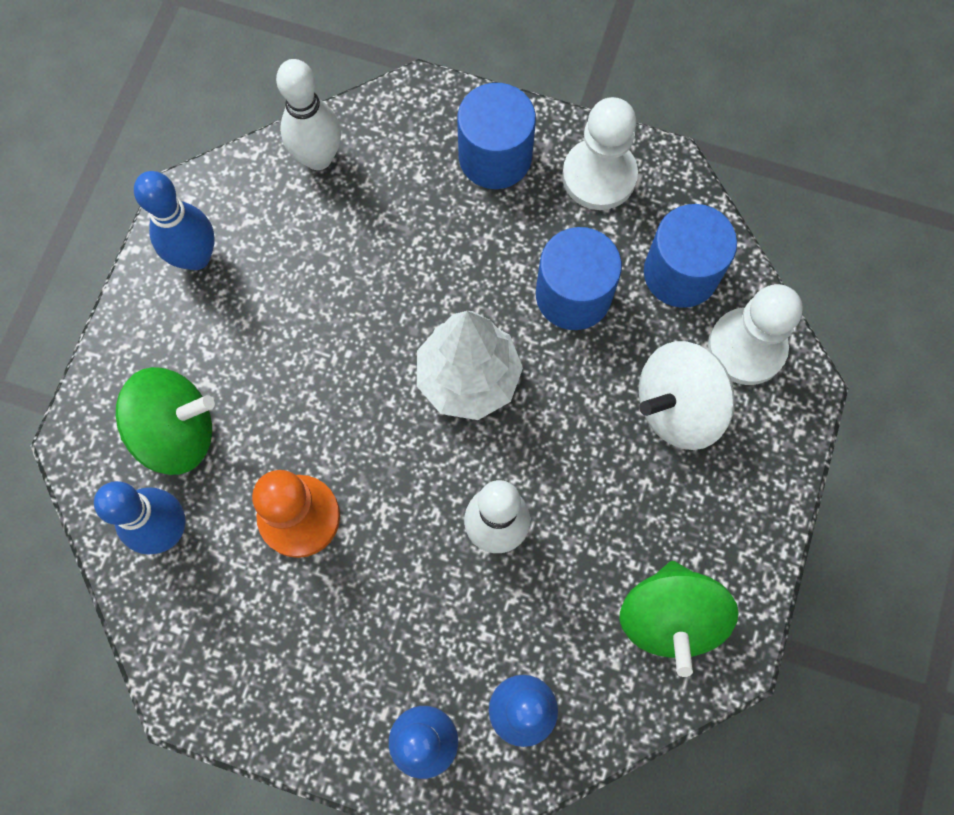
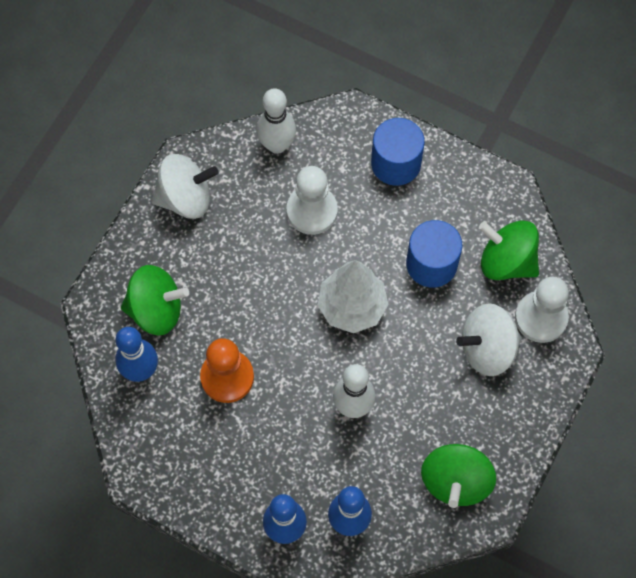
camera: 10 degrees right, 5 degrees down
(196, 257) = (186, 198): blue bowling pin -> white spinning top
(599, 176) = (464, 187): white pawn -> white pawn (312, 211)
(681, 273) = (506, 261): blue cylinder -> green spinning top

